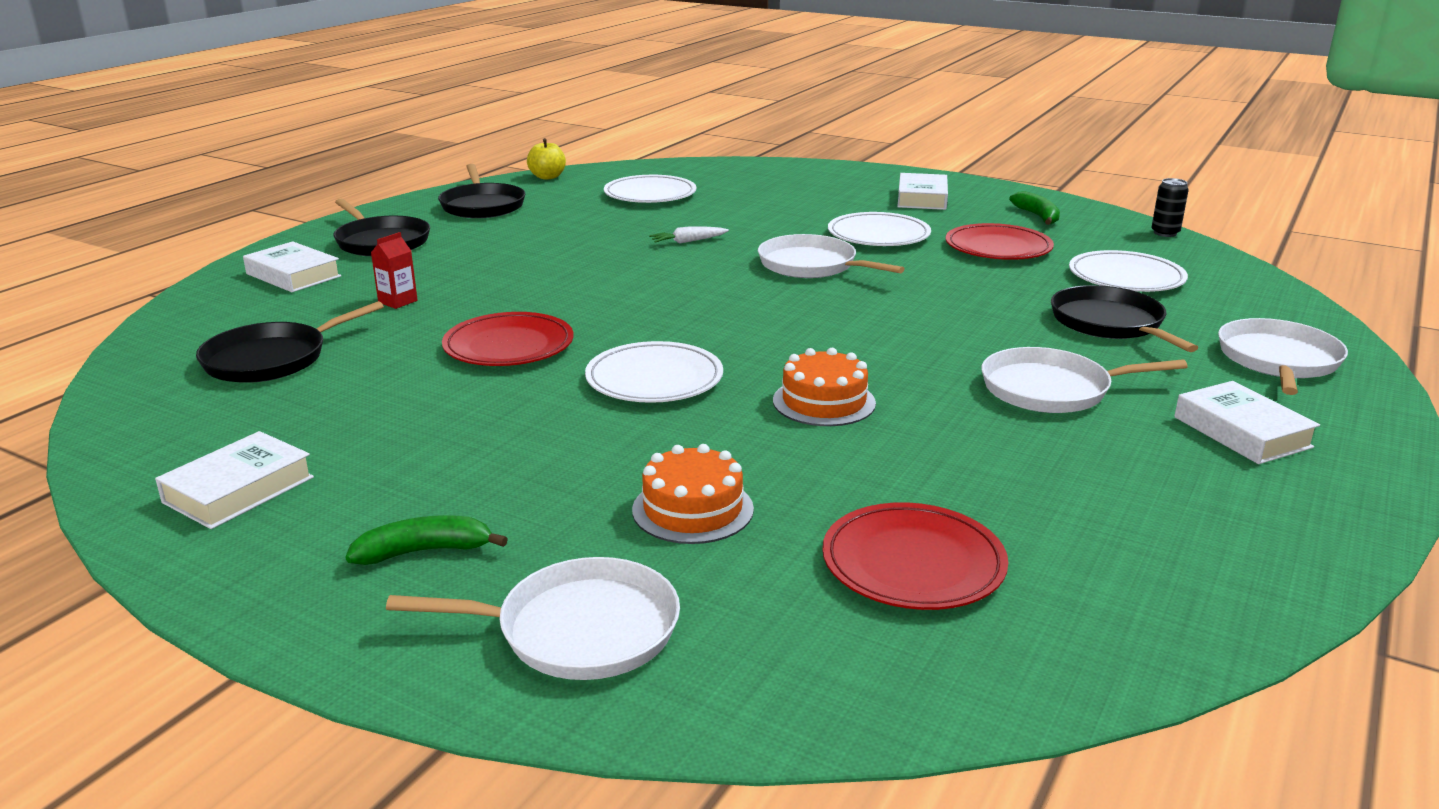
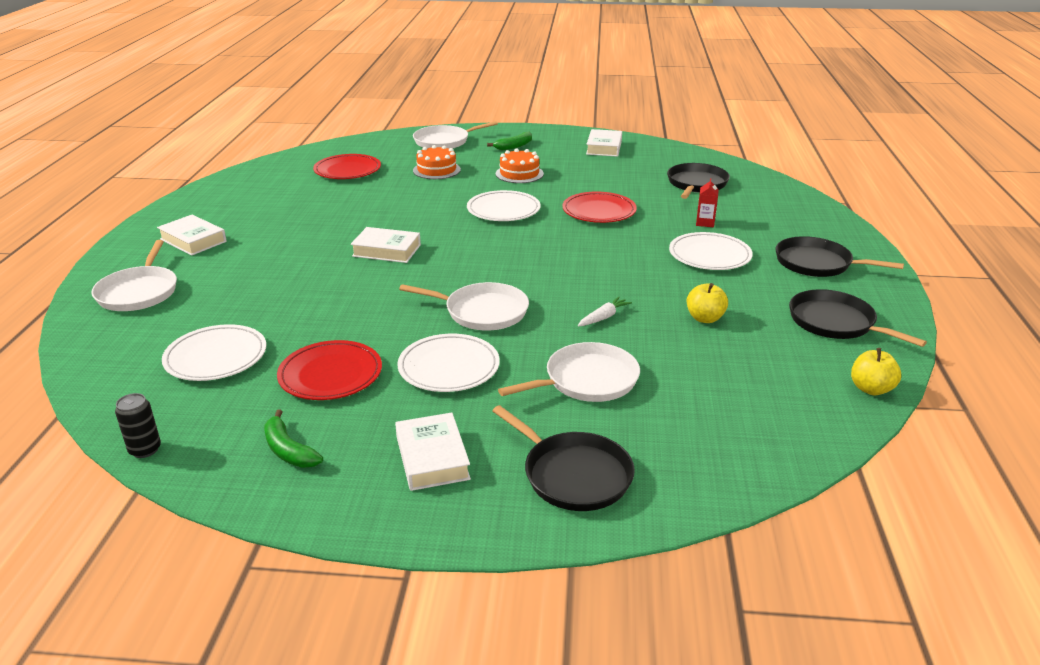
camera: 155 degrees right, 5 degrees up
(293, 275) = (802, 226): white book -> white book (386, 250)
(591, 225) = (705, 318): none -> yellow apple
(650, 194) = (724, 382): white plate -> white plate (709, 255)
(824, 402) = (410, 215): orange cake -> orange cake (519, 174)
(1051, 389) = (291, 244): white pan -> white pan (587, 380)
(1110, 323) = (244, 300): black pan -> black pan (573, 474)

